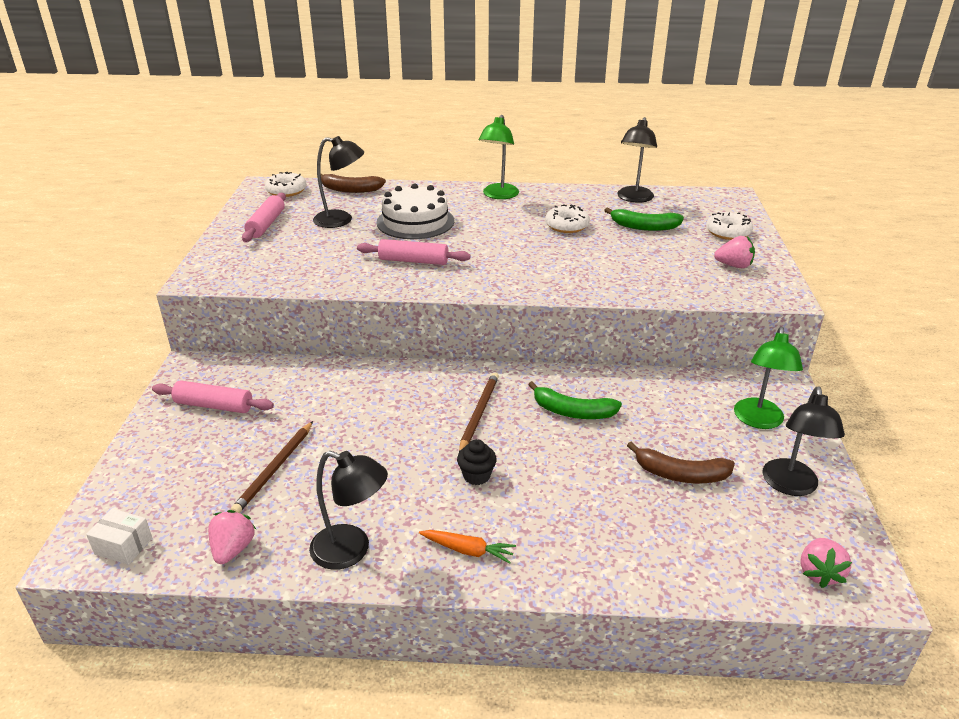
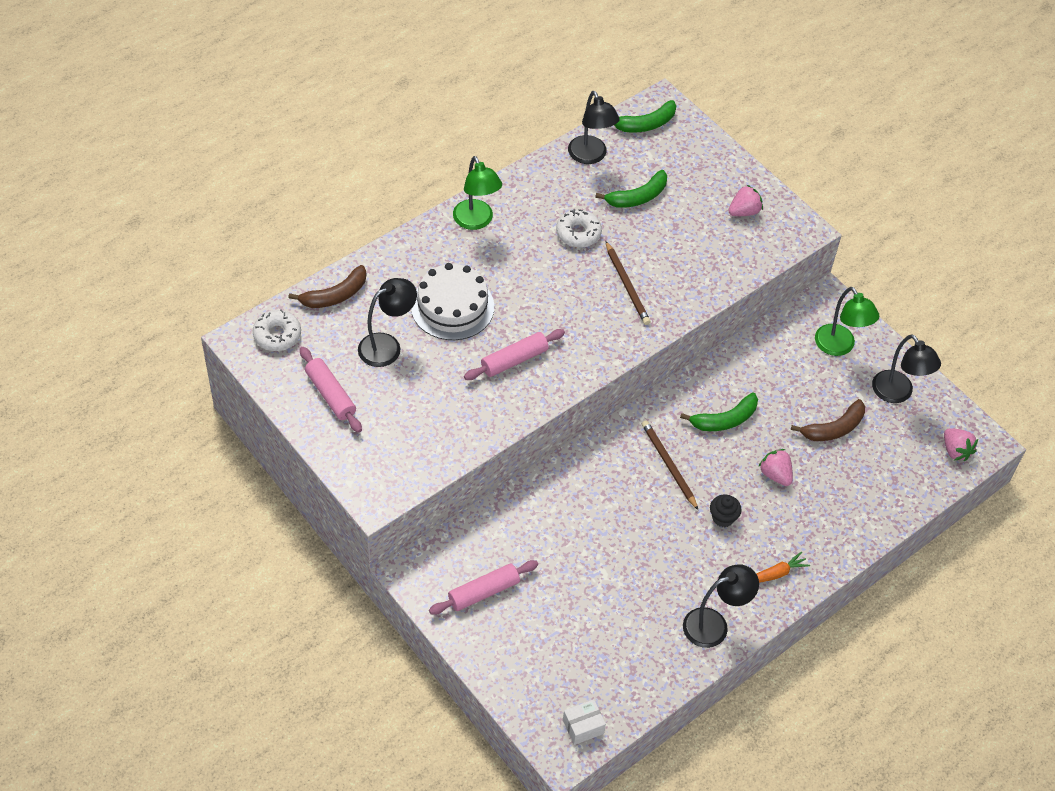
camera: 45 degrees left, 20 degrees up
(233, 549) = (648, 677): pink strawberry -> pink strawberry (775, 475)
(275, 469) = (597, 607): brown pencil -> brown pencil (627, 285)
(703, 200) = (645, 124): none -> green banana
(728, 232) = (703, 165): white donut -> none

